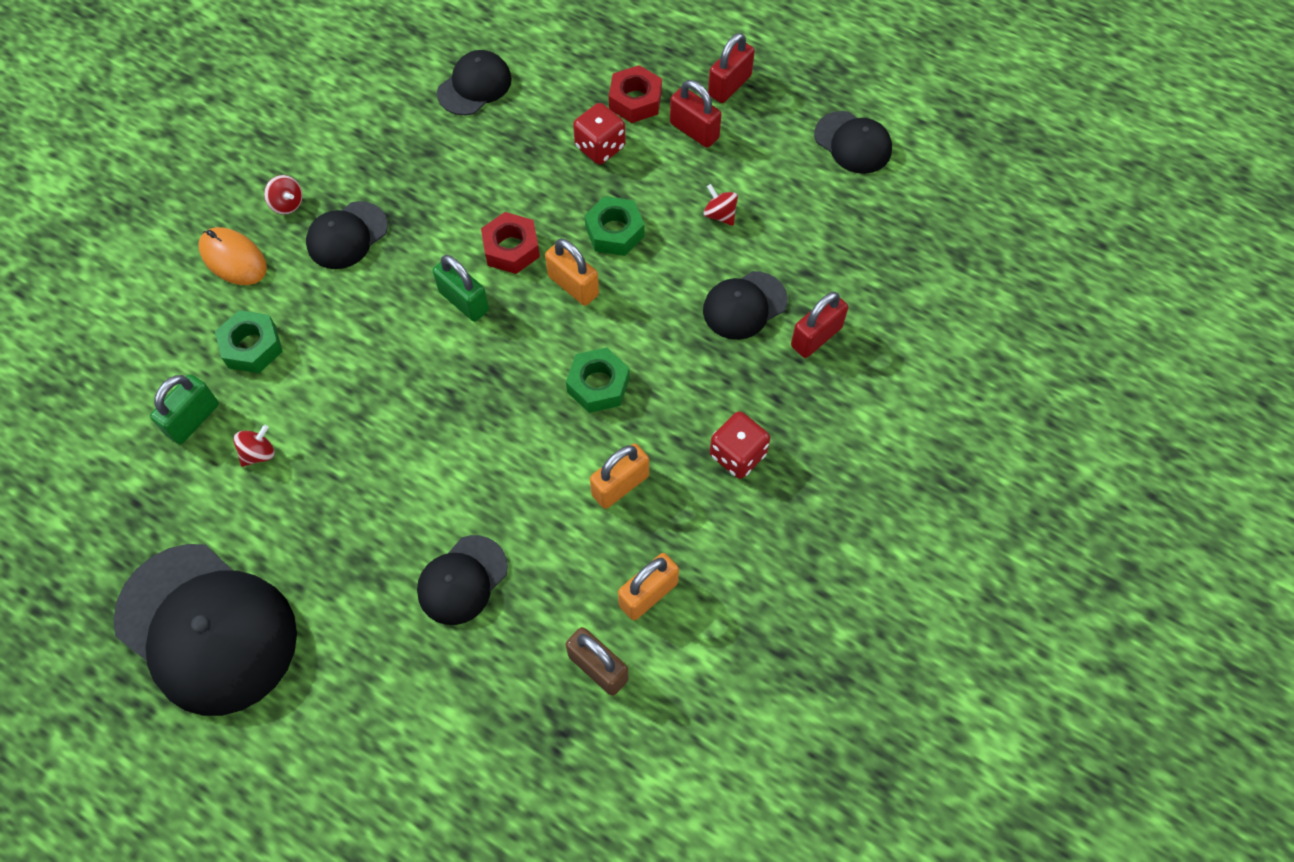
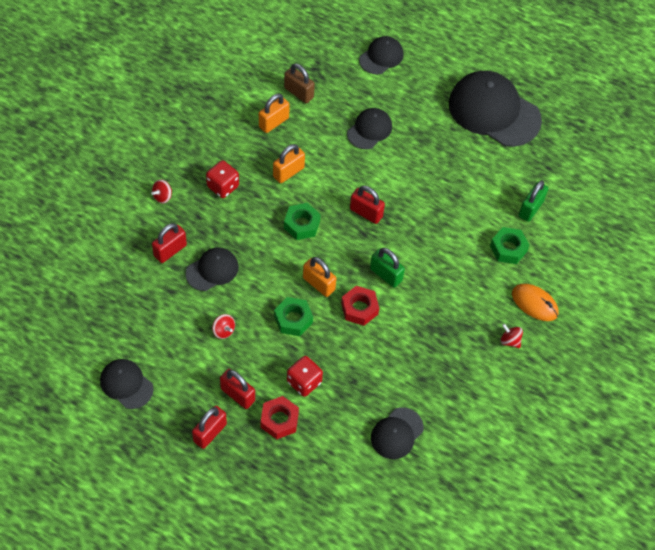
camera: 175 degrees right, 5 degrees down
(259, 453) = (489, 191): red spinning top -> red spinning top (162, 196)
(347, 235) = (466, 318): black cap -> black cap (381, 57)
(485, 408) = (366, 213): none -> red padlock

